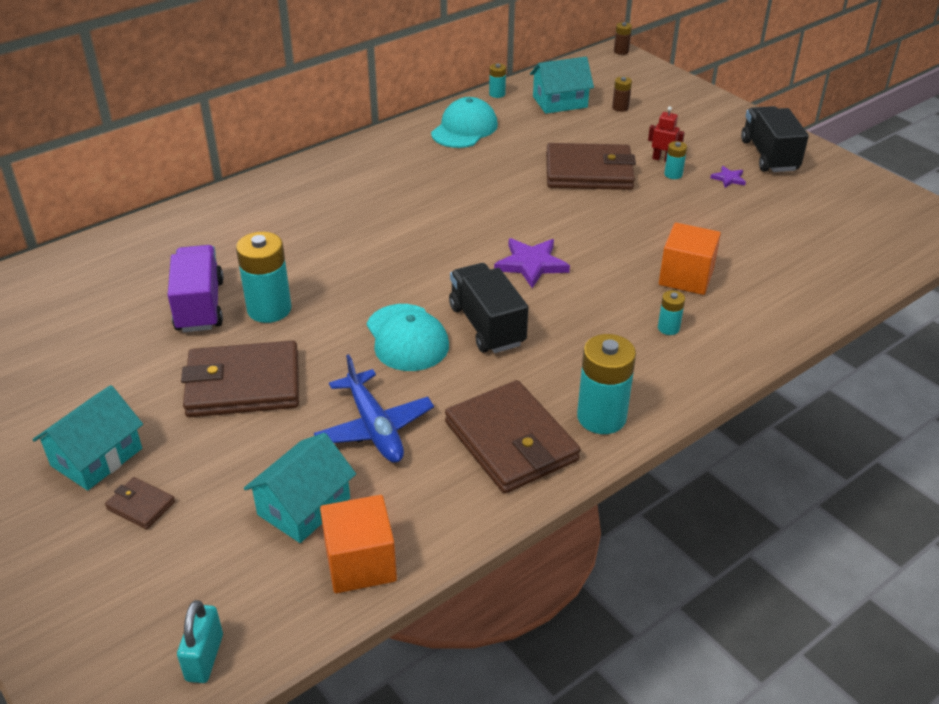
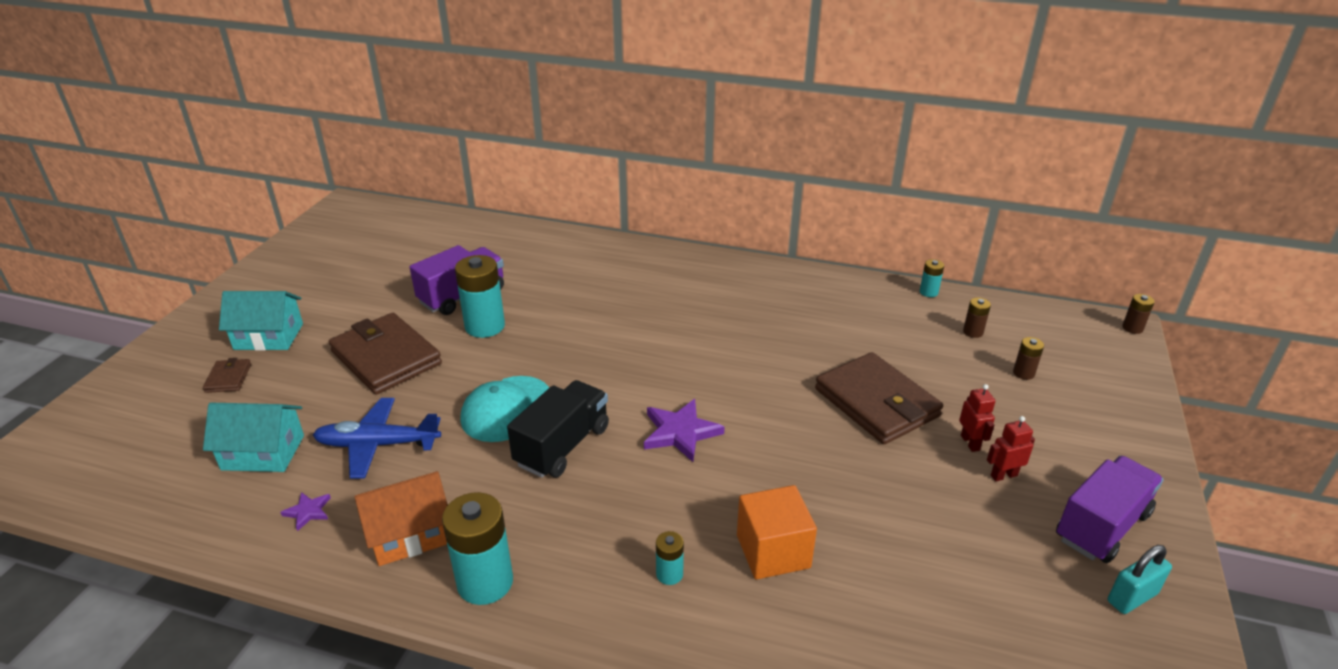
camera: 55 degrees right, 5 degrees down
(204, 657) = (84, 481): turquoise padlock -> turquoise padlock (1132, 597)
(360, 563) = (210, 513): orange cube -> none
(374, 427) = (378, 445): blue plane -> blue plane turned 60 degrees clockwise
(464, 129) = (845, 301): turquoise cap -> none
(511, 441) = (410, 534): brown wallet -> orange house
(560, 102) = (973, 332): turquoise house -> brown battery
(673, 174) = (952, 463): turquoise battery -> none
(701, 163) = (1003, 475): none -> red robot
(728, 178) = (1004, 510): purple star -> purple star (308, 511)
(769, 155) = (1101, 526): black truck -> purple truck

